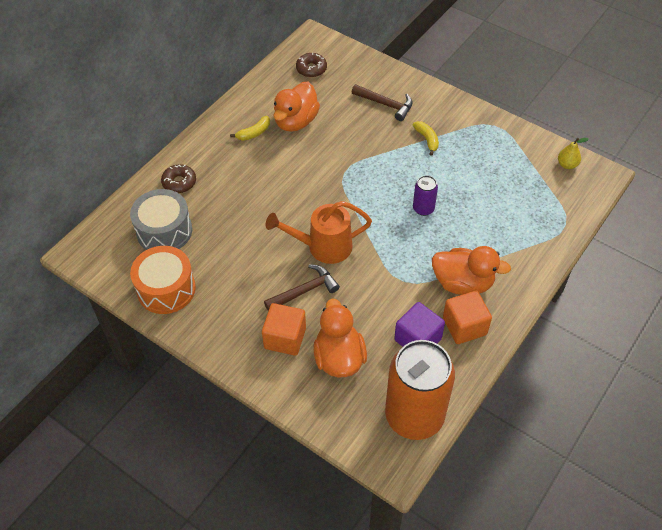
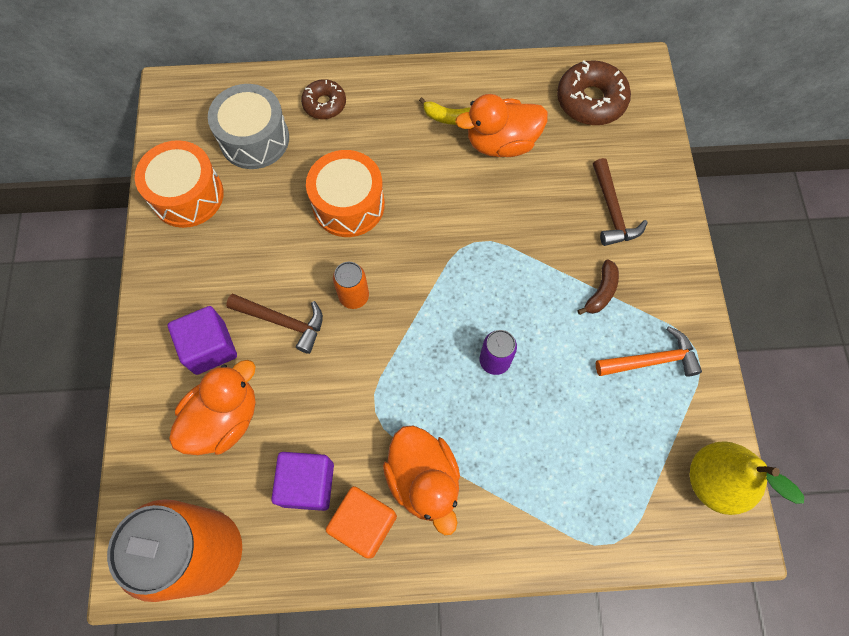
camera: 50 degrees right, 15 degrees up
(260, 213) = (348, 204): none -> orange drum
(285, 338) = (210, 347): orange cube -> purple cube
(311, 69) = (591, 100): brown donut -> brown donut, size x1.62
(322, 247) = (354, 296): orange watering can -> orange can
(427, 140) = (601, 292): yellow banana -> brown banana
(483, 145) = (651, 360): none -> orange hammer
(567, 165) = (714, 481): yellow pear -> yellow pear, size x1.93

